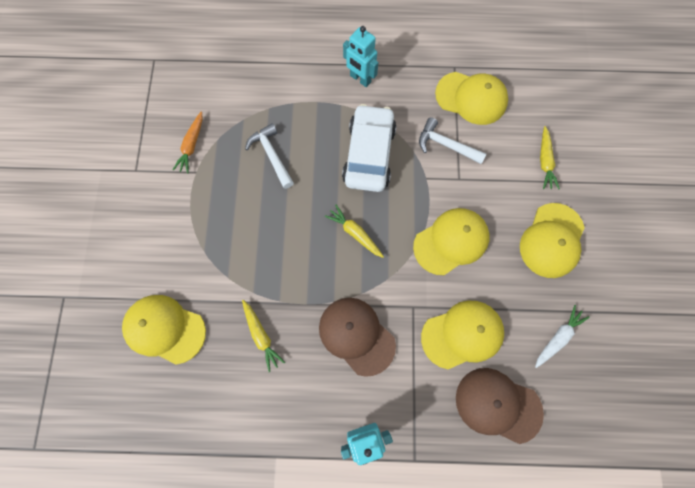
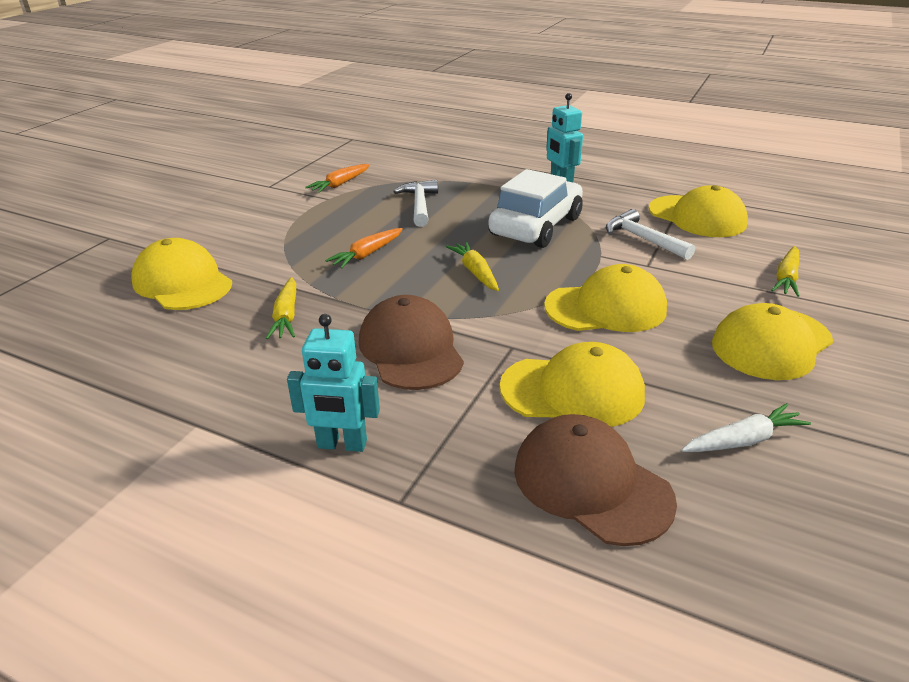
camera: 25 degrees right, 40 degrees down
(271, 240) = (367, 254): none -> orange carrot

